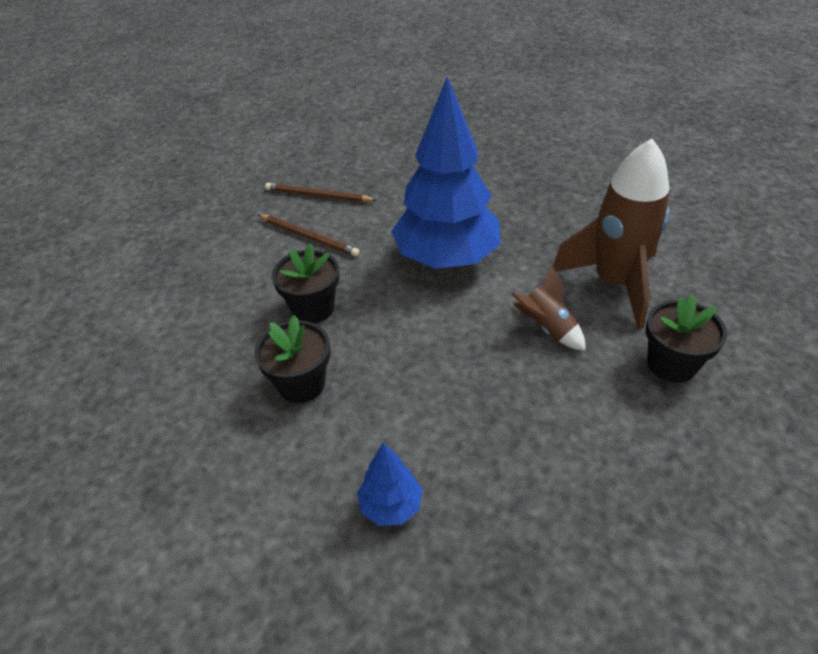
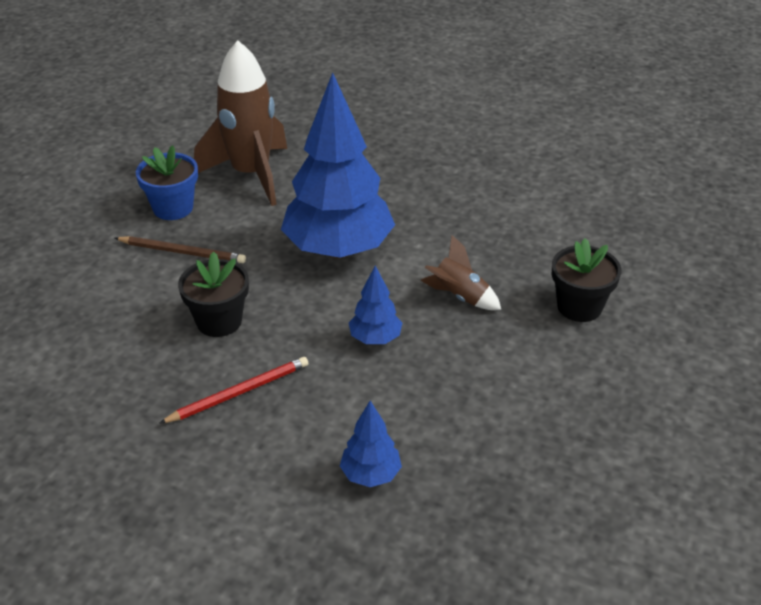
camera: 20 degrees left, 5 degrees down
(301, 384) = (239, 392): black flower pot -> red pencil
(318, 196) = (173, 208): brown pencil -> blue flower pot
(449, 355) = (375, 339): none -> blue tree
(614, 283) = (508, 245): brown rocket -> brown rocket (251, 175)

